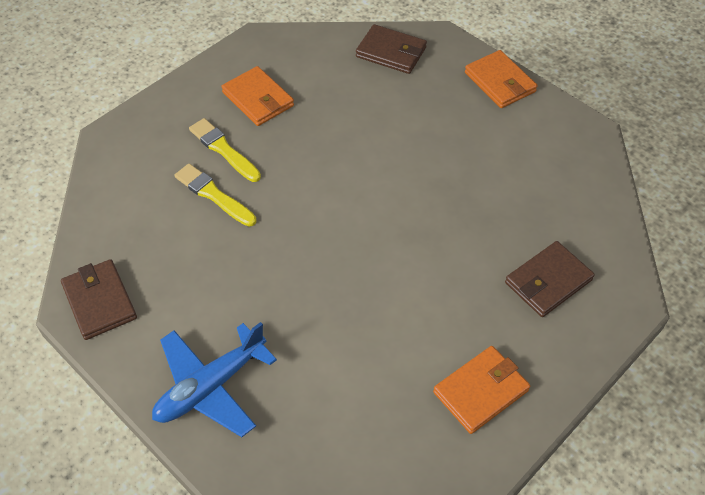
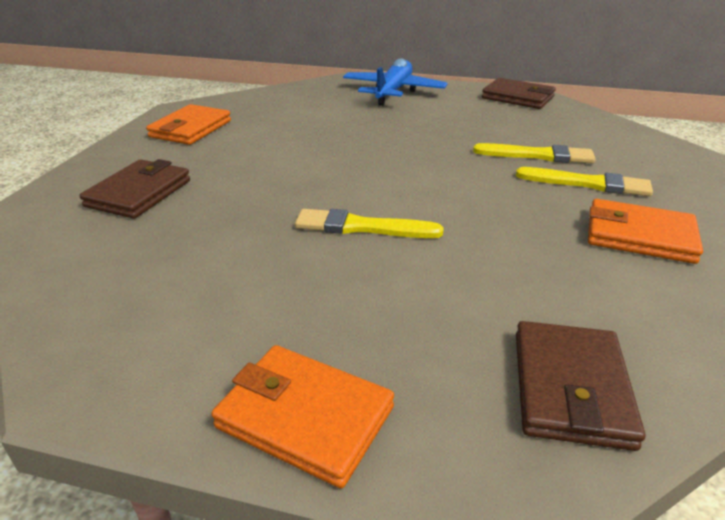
camera: 150 degrees right, 20 degrees down
(391, 52) = (570, 388): brown wallet -> brown wallet turned 75 degrees counterclockwise
(408, 174) = (362, 227): none -> yellow brush

